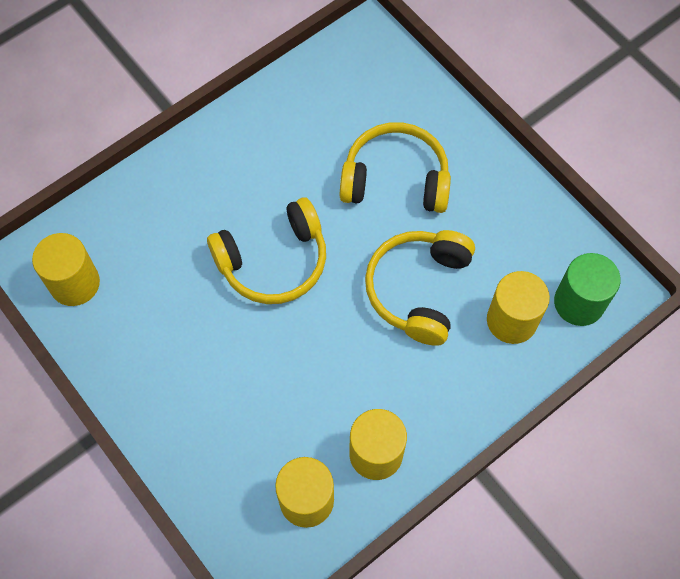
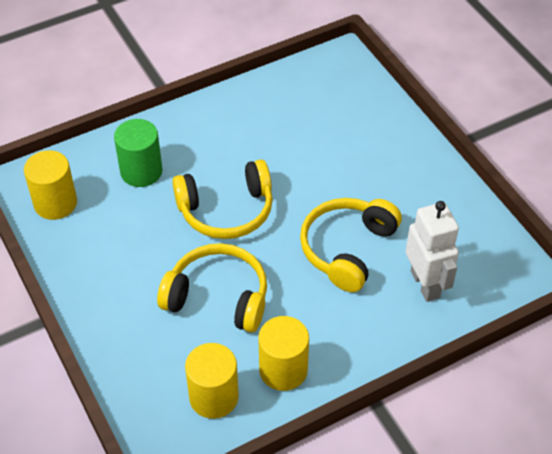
camera: 10 degrees right, 15 degrees down
(395, 179) = (344, 164): yellow headphones -> yellow headphones (218, 297)
(511, 320) = (425, 284): yellow cylinder -> white robot
(579, 303) = (488, 279): green cylinder -> green cylinder (141, 171)

